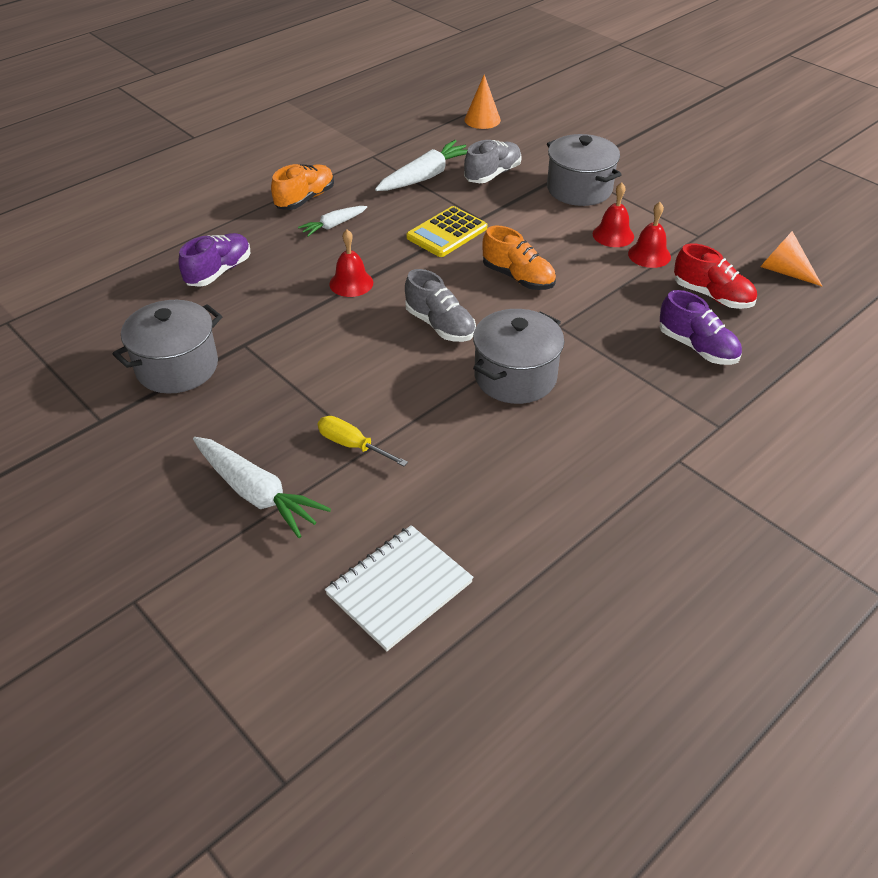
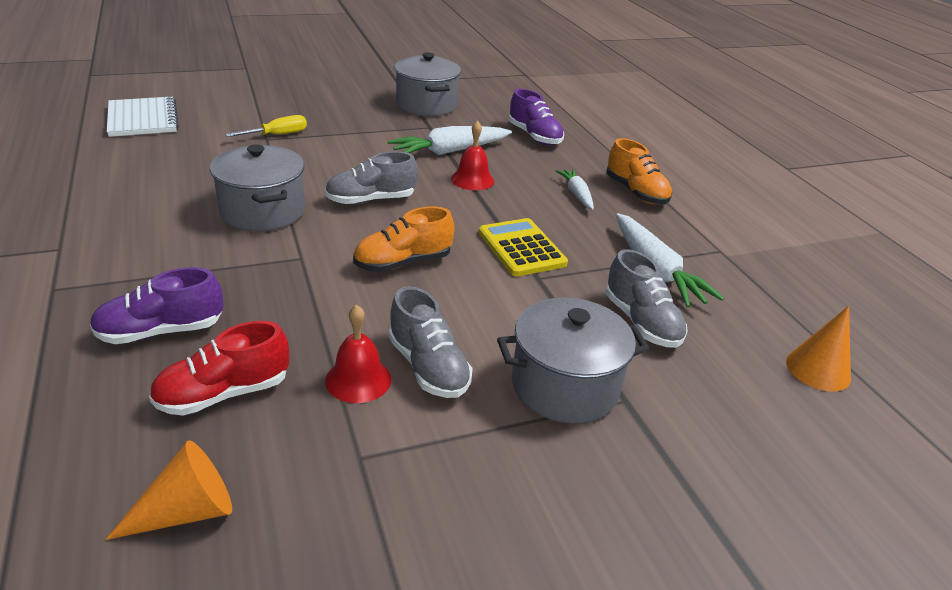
camera: 110 degrees right, 10 degrees down
(257, 494) = (276, 103): white carrot -> white carrot (449, 151)
(613, 235) = (428, 367): red bell -> grey shoe

